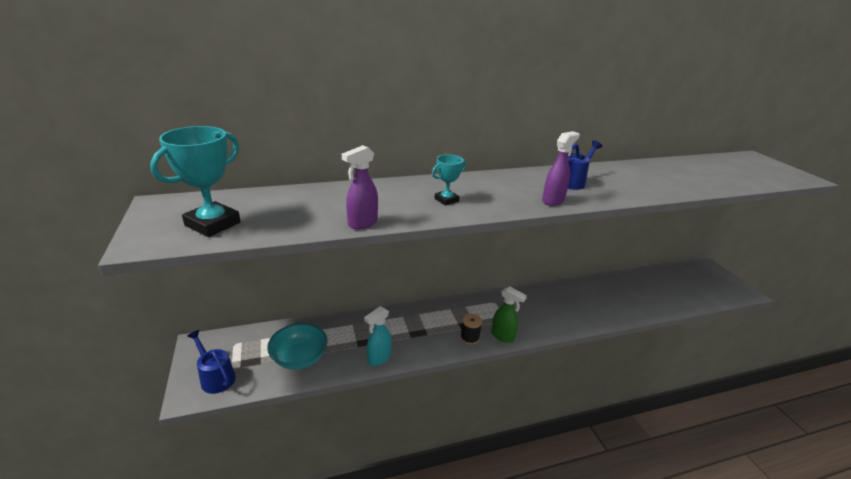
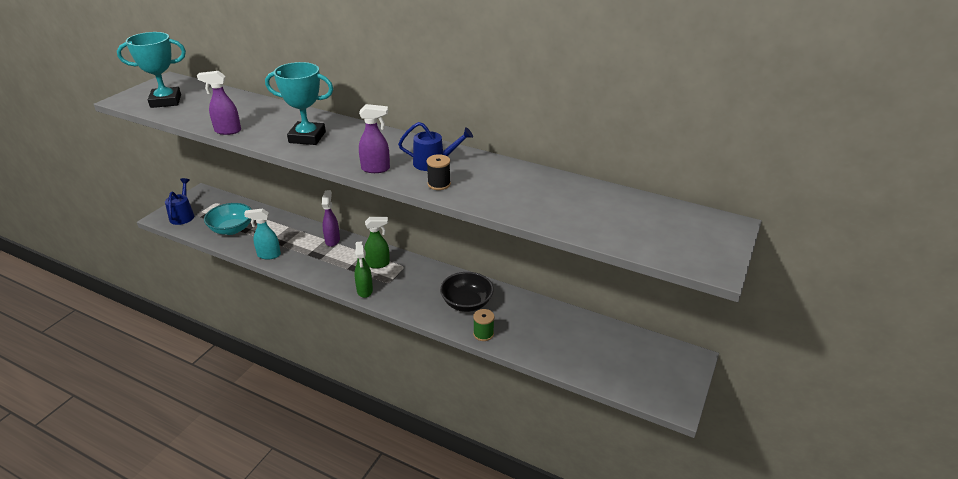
camera: 45 degrees right, 5 degrees up
(410, 314) = (332, 240): none -> purple spray bottle
(446, 200) = (307, 137): turquoise trophy -> turquoise trophy, size x1.82
(469, 337) = (342, 277): black spool -> black spool (439, 184)
(475, 311) = (378, 264): none -> green spray bottle
(573, 302) = (466, 303): none -> black bowl
(616, 316) = (483, 334): none -> green spool

